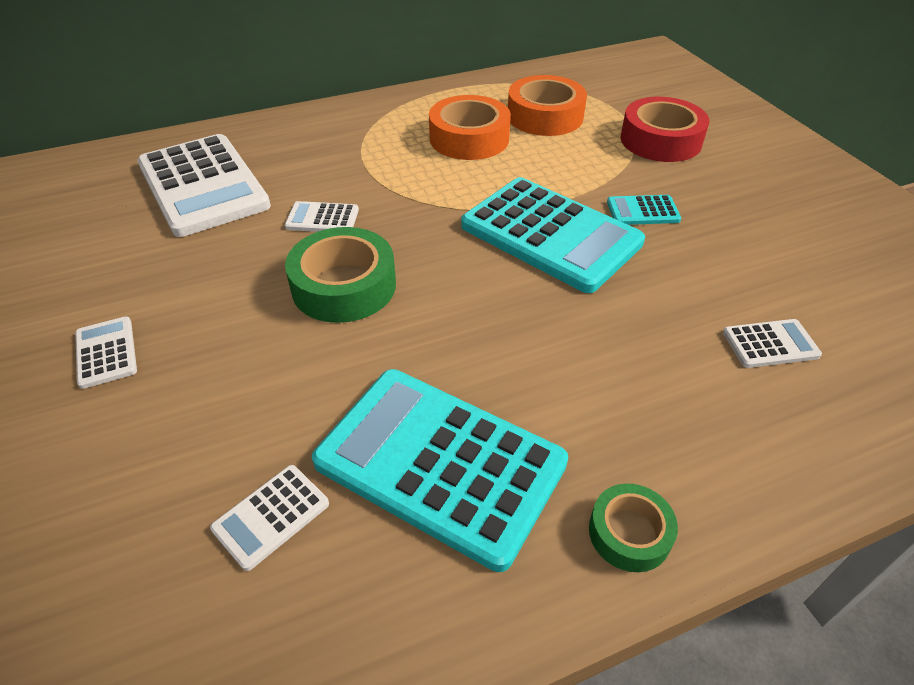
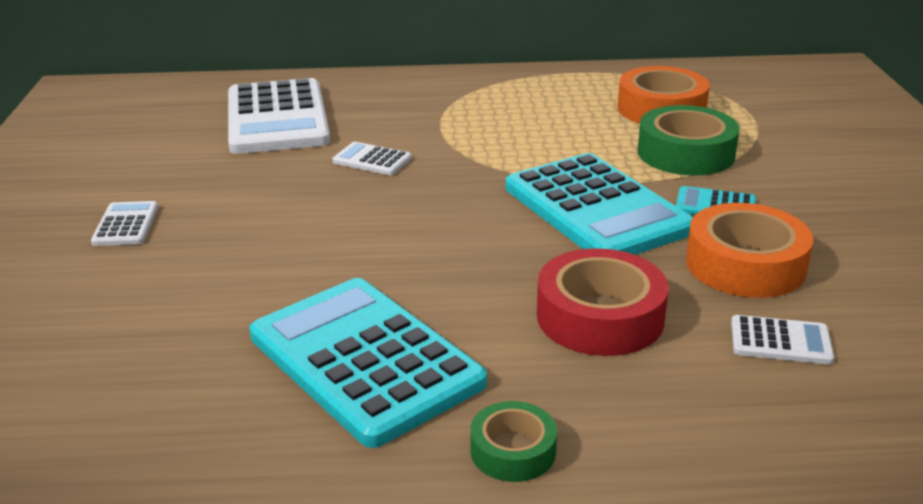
camera: 20 degrees right, 15 degrees down
(271, 516) = (194, 362): white calculator -> none
(344, 286) = (360, 214): green tape -> green tape (686, 153)
(469, 138) = (563, 117): orange tape -> orange tape (745, 264)
(660, 140) = (783, 147): red tape -> red tape (600, 317)

